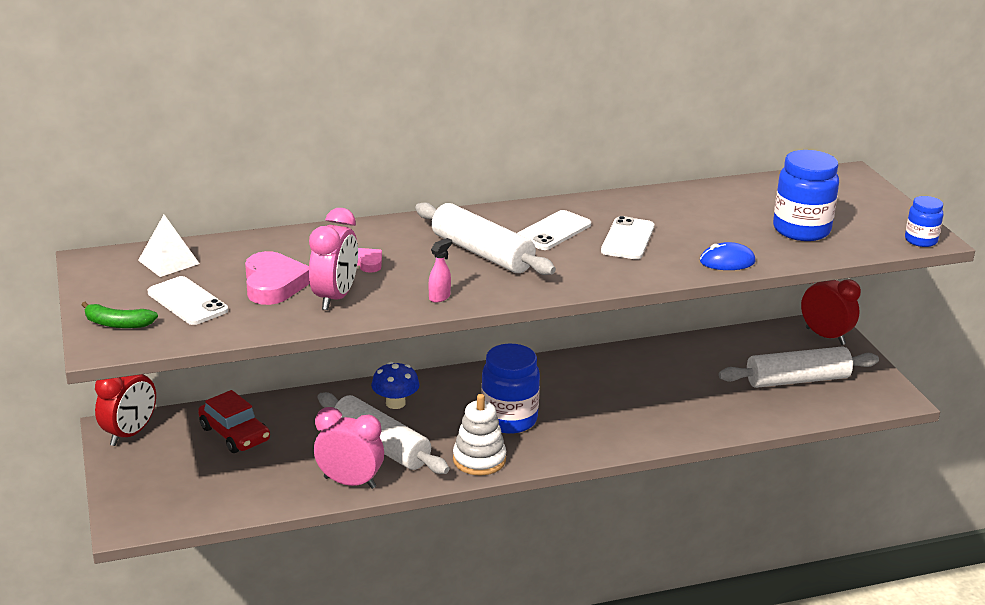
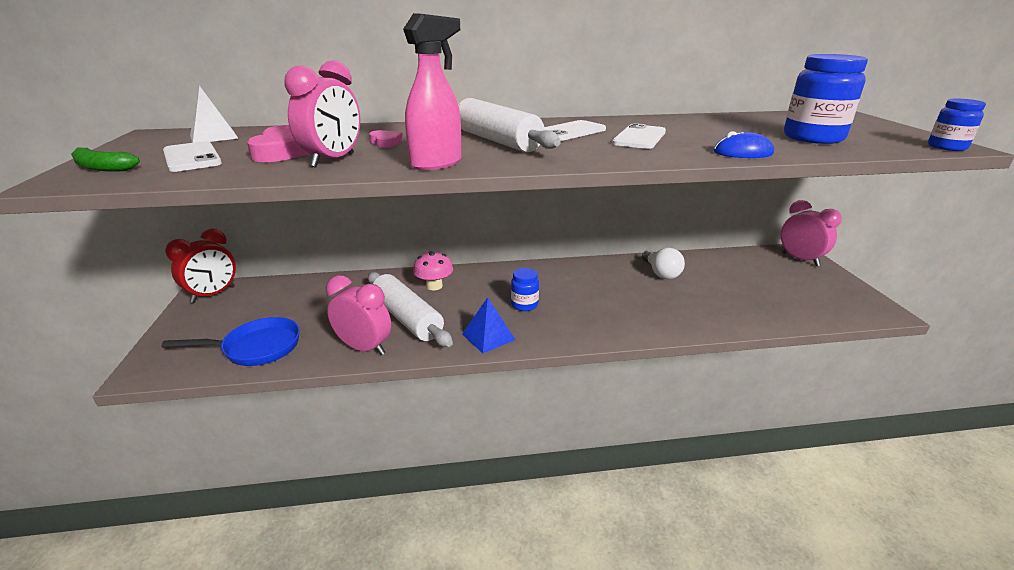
camera: 10 degrees right, 0 degrees up
(231, 491) = (257, 348): none -> blue pan
(234, 434) = (293, 300): red car -> none
(395, 403) = (434, 286): blue mushroom -> pink mushroom
(440, 297) = (437, 164): pink spray bottle -> pink spray bottle, size x2.07
(479, 460) = (488, 337): white stacking toy -> blue pyramid
(509, 420) = (524, 305): blue jar -> blue jar, size x0.56
(661, 367) = (661, 273): none -> white light bulb
(797, 380) = (782, 290): white rolling pin -> none
(825, 336) = (800, 259): red clock -> pink clock

